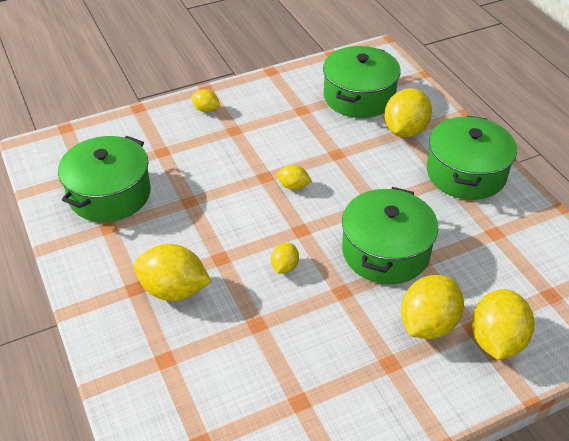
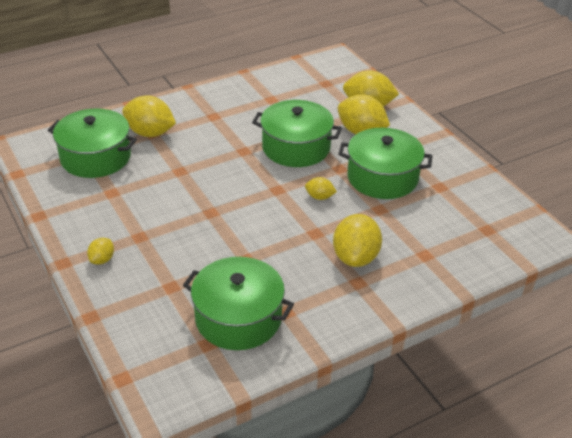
camera: 95 degrees left, 5 degrees down
(293, 186) = (223, 195): yellow lemon -> none
(466, 173) = (206, 106): green pot -> green pot (382, 177)

